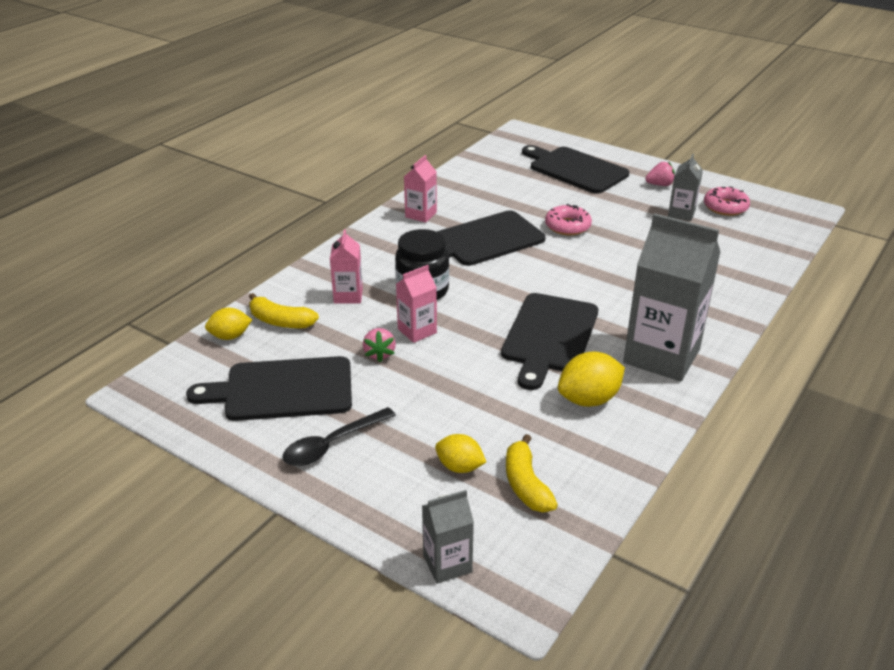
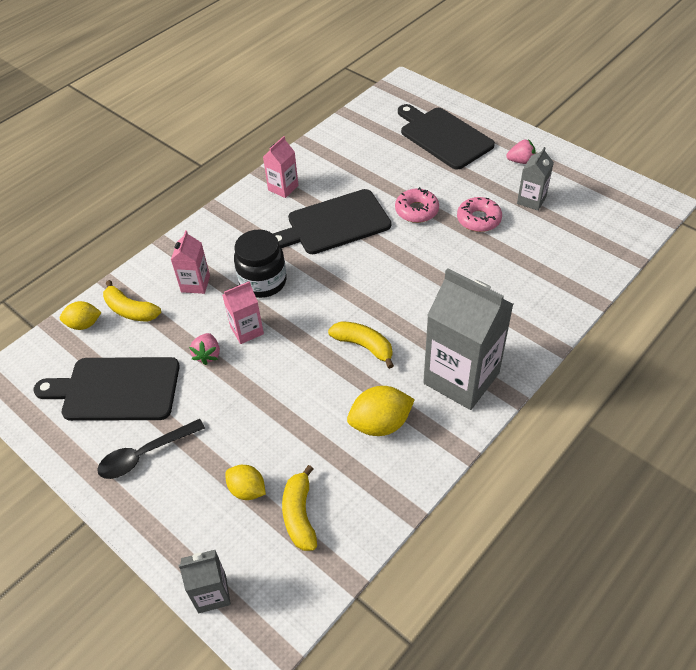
camera: 10 degrees right, 15 degrees up
(549, 336) = (363, 346): black cutting board -> yellow banana
(725, 207) = (577, 194): pink donut -> pink donut (478, 219)

